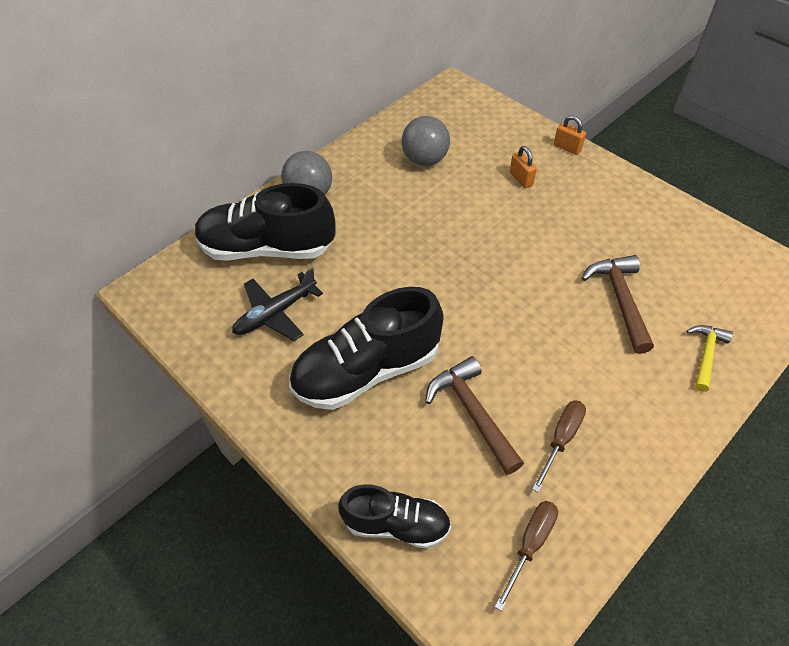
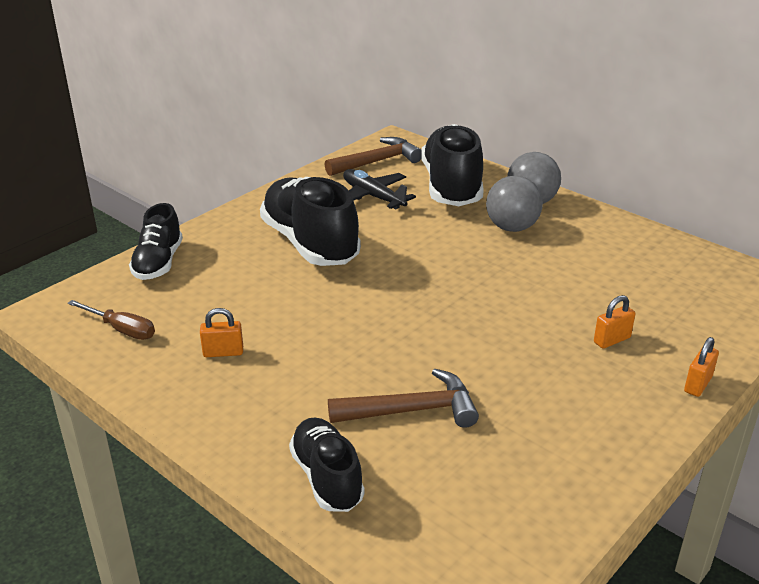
camera: 85 degrees right, 20 degrees down
(425, 160) = (618, 268): grey ball -> grey ball (512, 227)
(473, 413) = (259, 300): brown hammer -> brown hammer (377, 162)
(561, 439) = (223, 352): brown screwdriver -> orange padlock
(706, 355) = (327, 478): yellow hammer -> black shoe

